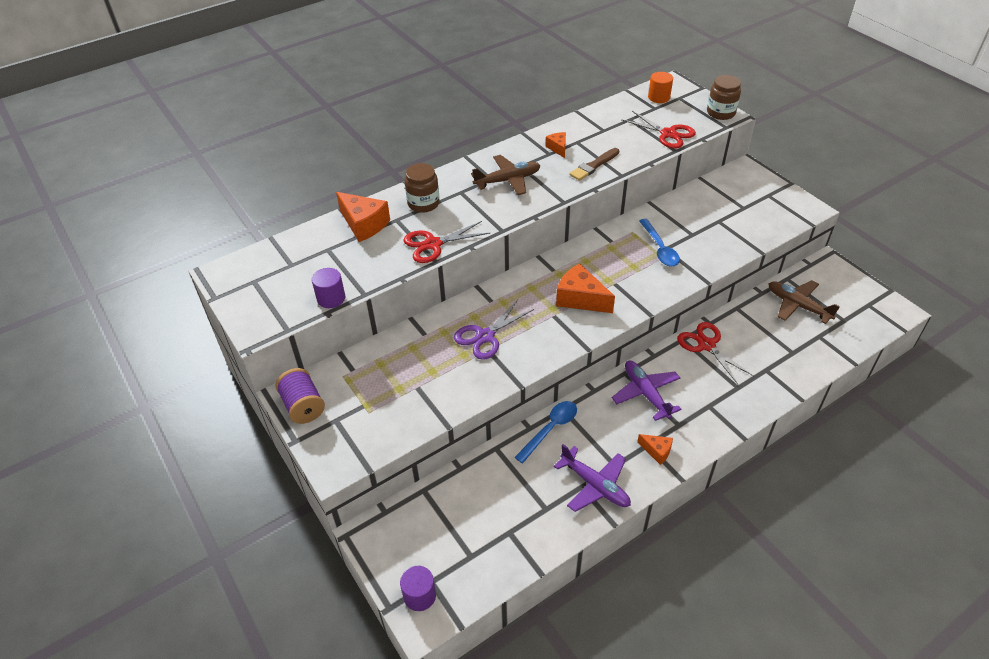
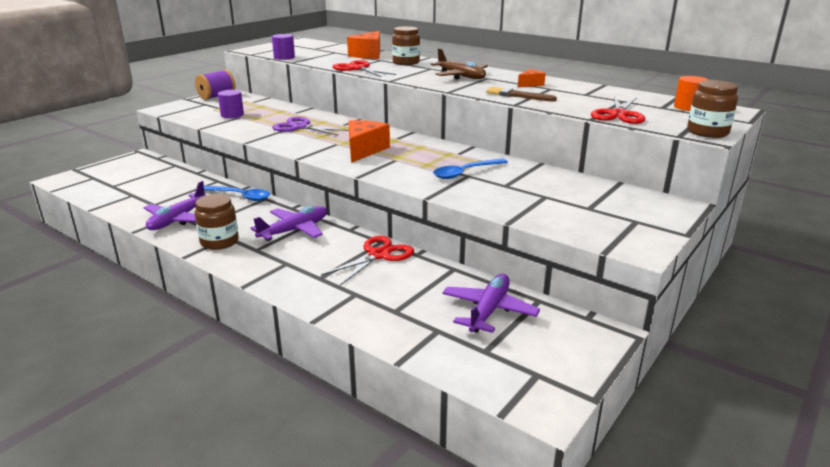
camera: 70 degrees right, 20 degrees down
(419, 595) = (82, 176): purple cylinder -> purple cylinder (232, 115)
(657, 451) = (219, 242): orange cheese -> brown jar
(797, 305) = (489, 310): brown plane -> purple plane

